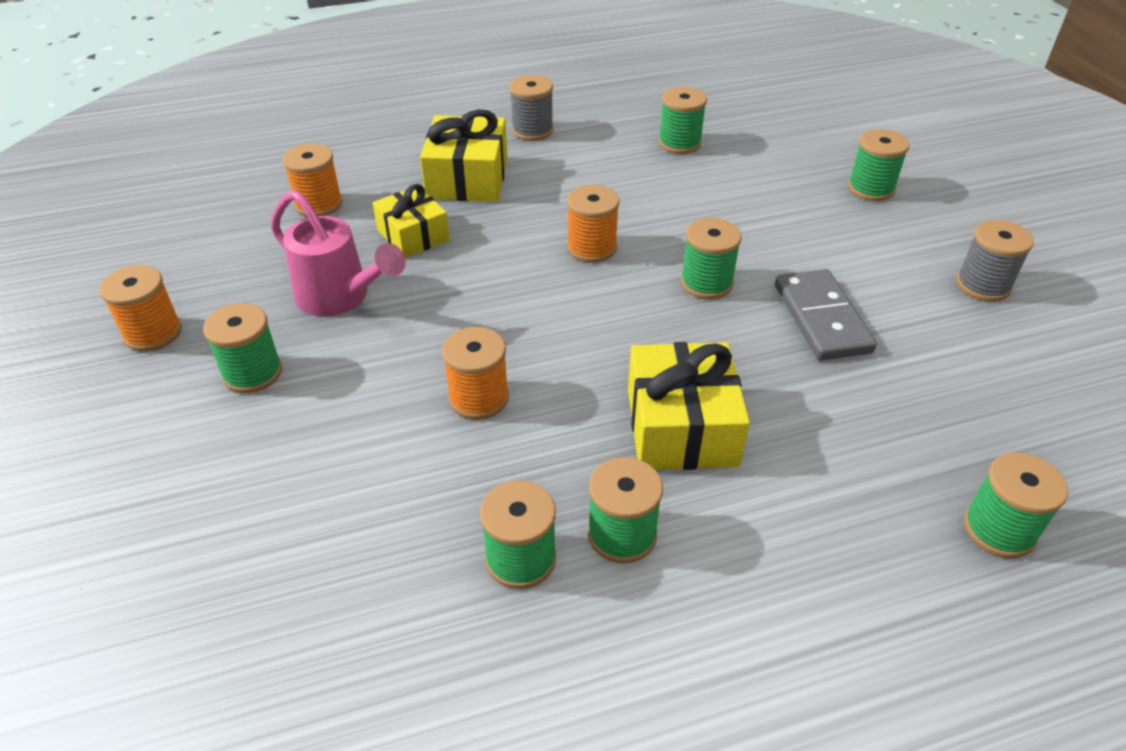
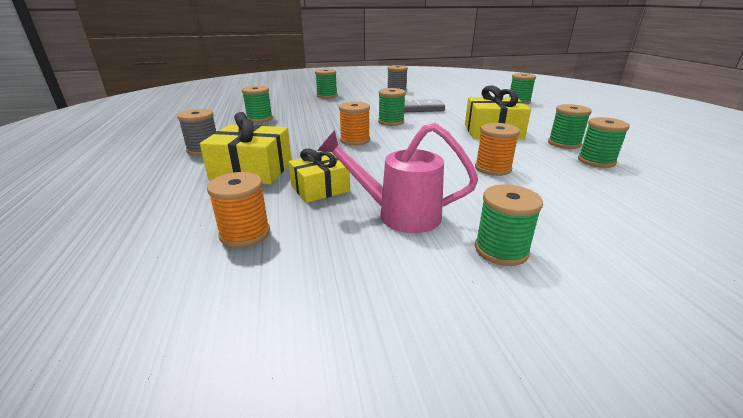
camera: 85 degrees left, 15 degrees down
(153, 333) = (460, 330): orange spool -> none
(341, 298) = (398, 214): pink watering can -> pink watering can turned 120 degrees counterclockwise

